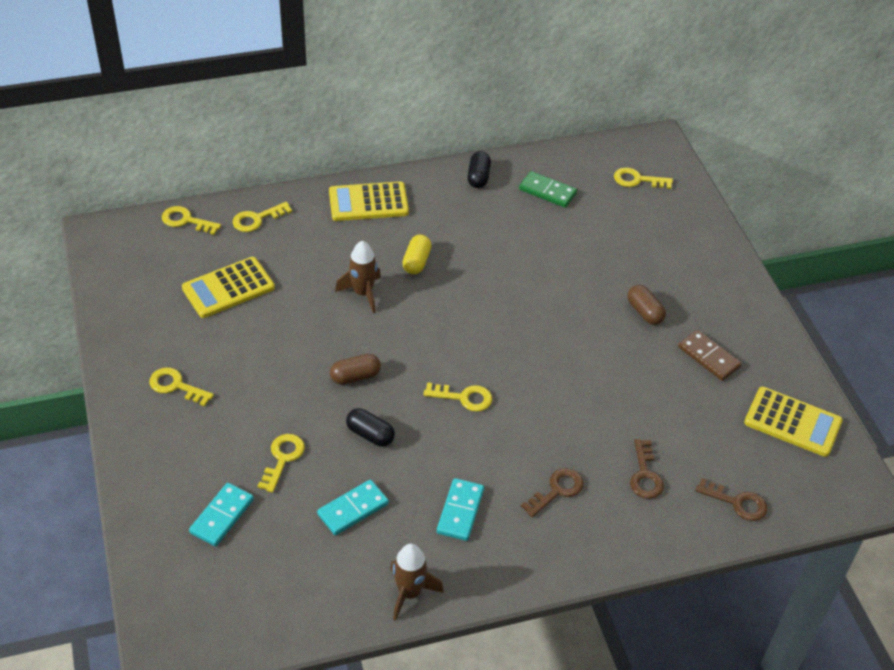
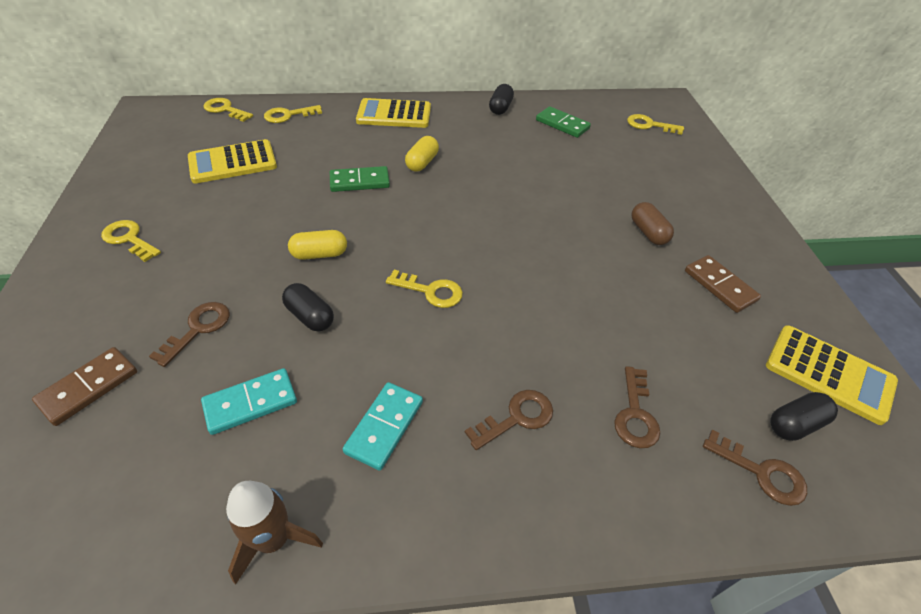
camera: 10 degrees right, 0 degrees up
(222, 516) = (89, 387): turquoise domino -> brown domino
(282, 458) = (198, 329): yellow key -> brown key
(355, 376) = (319, 254): brown capsule -> yellow capsule
(363, 293) = (359, 181): brown rocket -> green domino
(763, 465) = (795, 424): none -> black capsule

